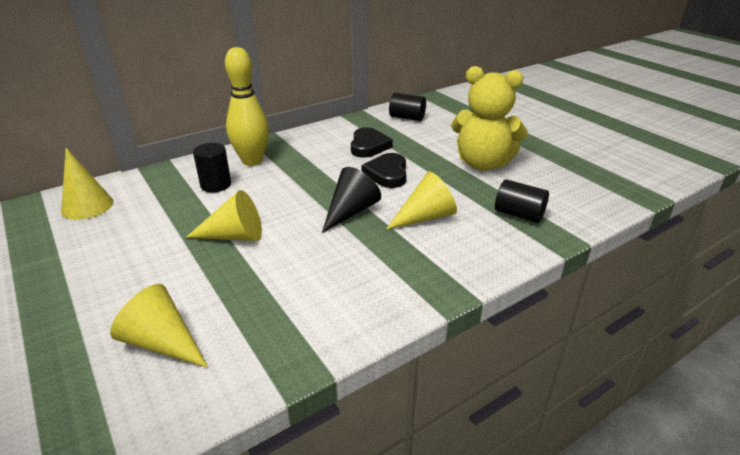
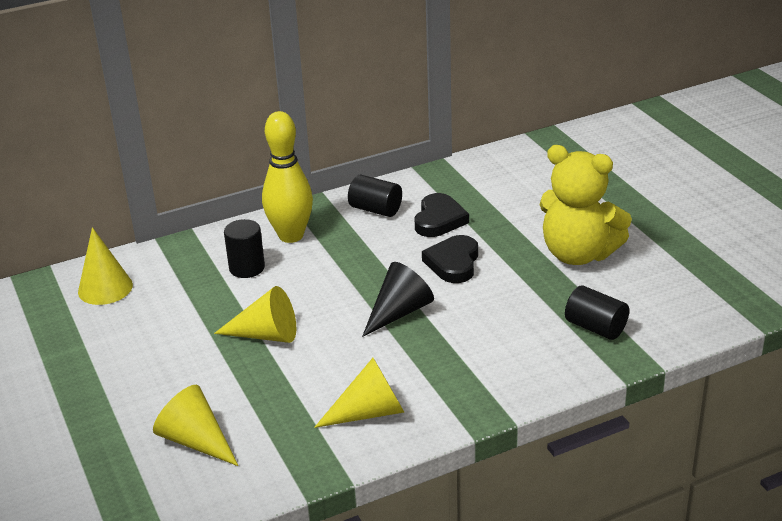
camera: 10 degrees right, 0 degrees up
(407, 118) = (500, 175): black cylinder -> black cylinder (375, 209)
(425, 217) = (484, 324): yellow cone -> yellow cone (369, 412)

